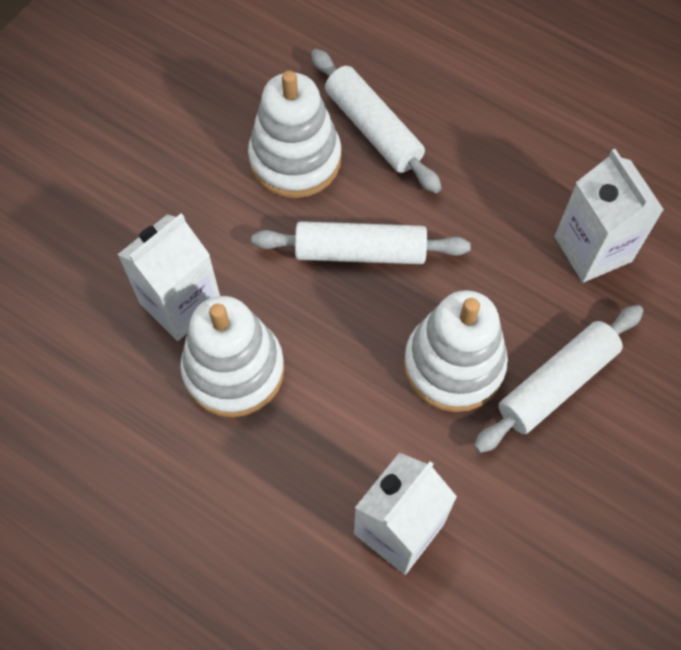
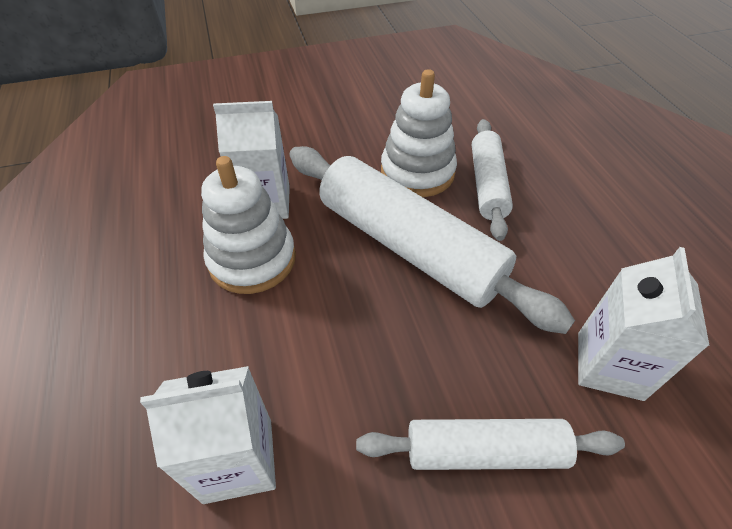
camera: 40 degrees right, 15 degrees down
(360, 252) = (408, 246): white rolling pin -> white rolling pin, size x1.74
(454, 365) = (406, 367): white stacking toy -> none

